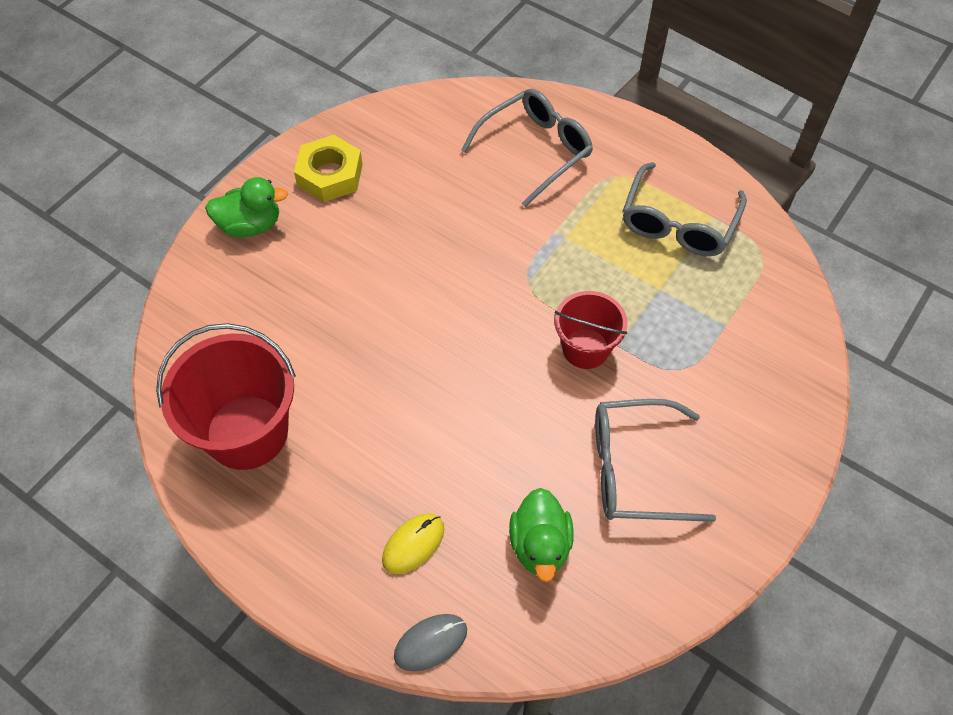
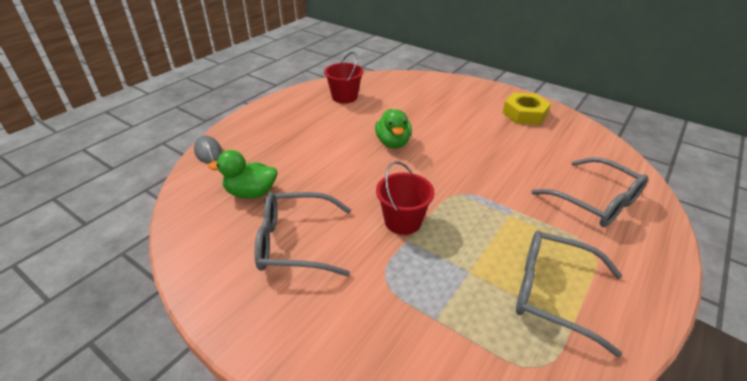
camera: 90 degrees right, 20 degrees down
(247, 432) = (344, 97): red bucket -> red bucket, size x0.60
(250, 225) = (476, 92): green duck -> green duck (393, 143)
(413, 544) = (267, 146): yellow mouse -> none
(635, 469) = (295, 242): grey glasses -> grey glasses turned 90 degrees counterclockwise

